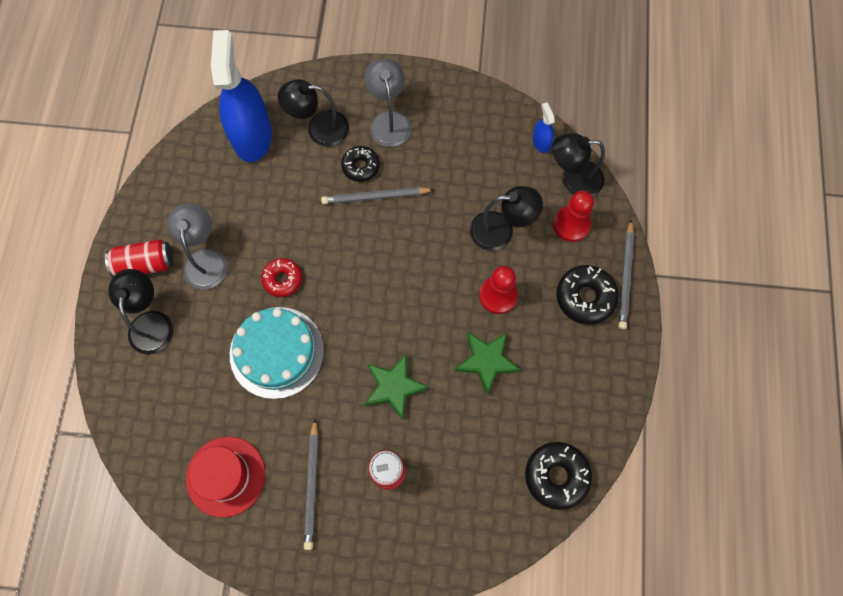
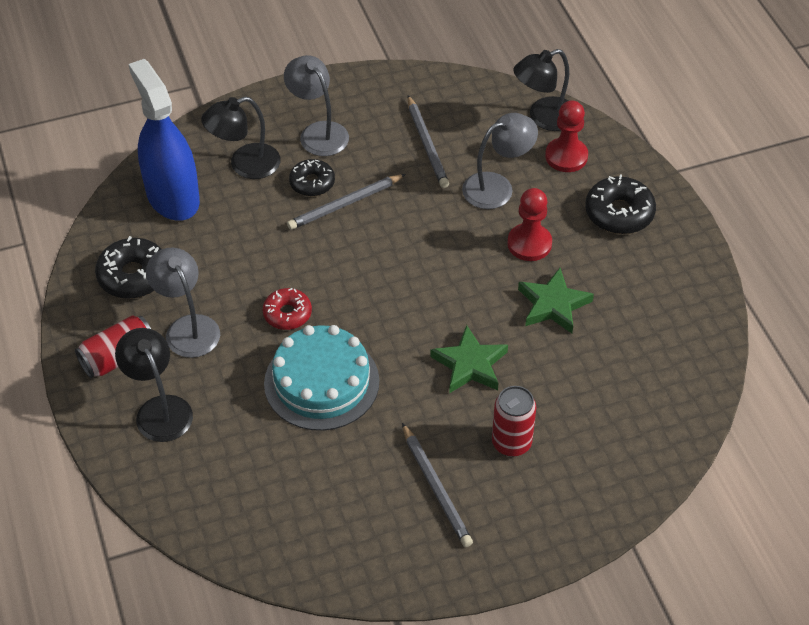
camera: 25 degrees left, 20 degrees down
(226, 476) = (334, 518): red hat -> none
(501, 230) = (497, 187): black lamp -> grey lamp
(541, 142) = (491, 97): blue spray bottle -> none
(556, 476) = (686, 376): black donut -> black donut (133, 276)
(625, 276) = (648, 181): grey pencil -> grey pencil (426, 144)

